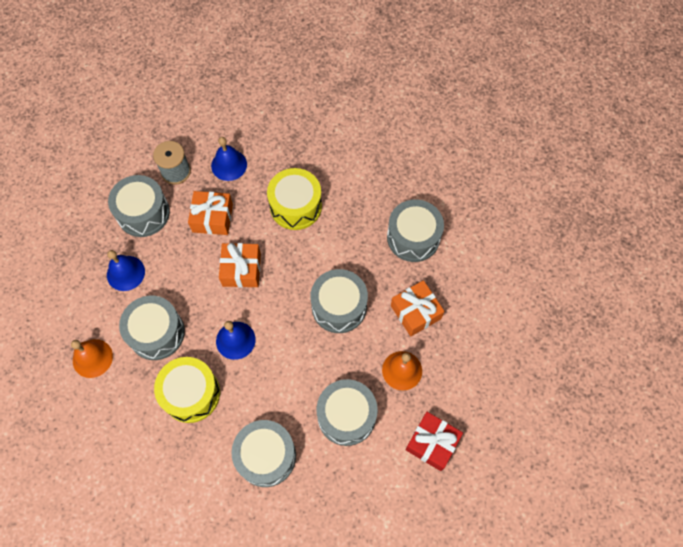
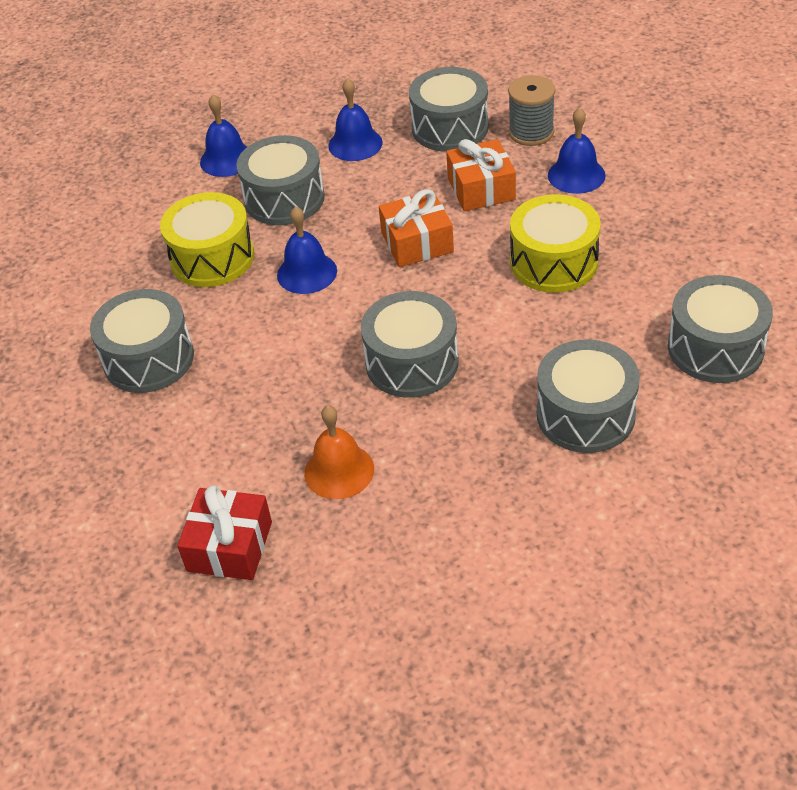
camera: 75 degrees right, 20 degrees down
(92, 358) = (227, 159): orange bell -> blue bell
(346, 416) = (238, 426): grey drum -> grey drum (715, 348)
(415, 312) = (449, 458): orange gift -> none

